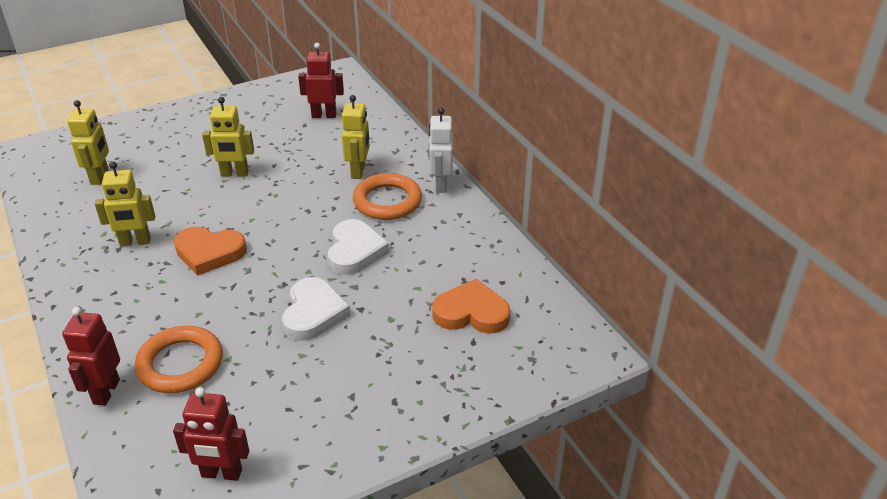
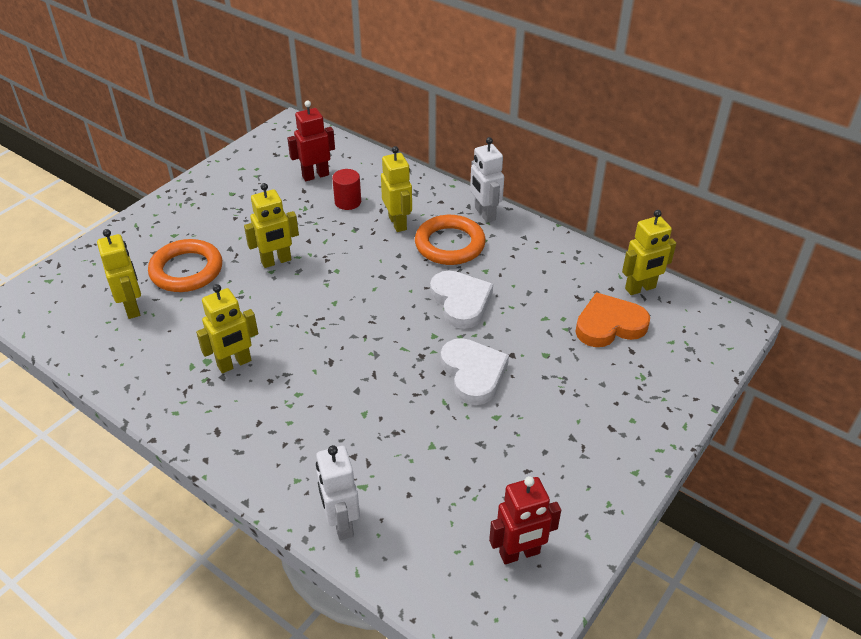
camera: 25 degrees left, 5 degrees up
(106, 392) = (341, 523): red robot -> white robot
(180, 364) = (391, 468): orange ring -> orange ring (186, 270)
(209, 253) = (322, 349): orange heart -> none
(332, 143) = (348, 202): none -> red cylinder
(530, 290) = (640, 288): none -> yellow robot

